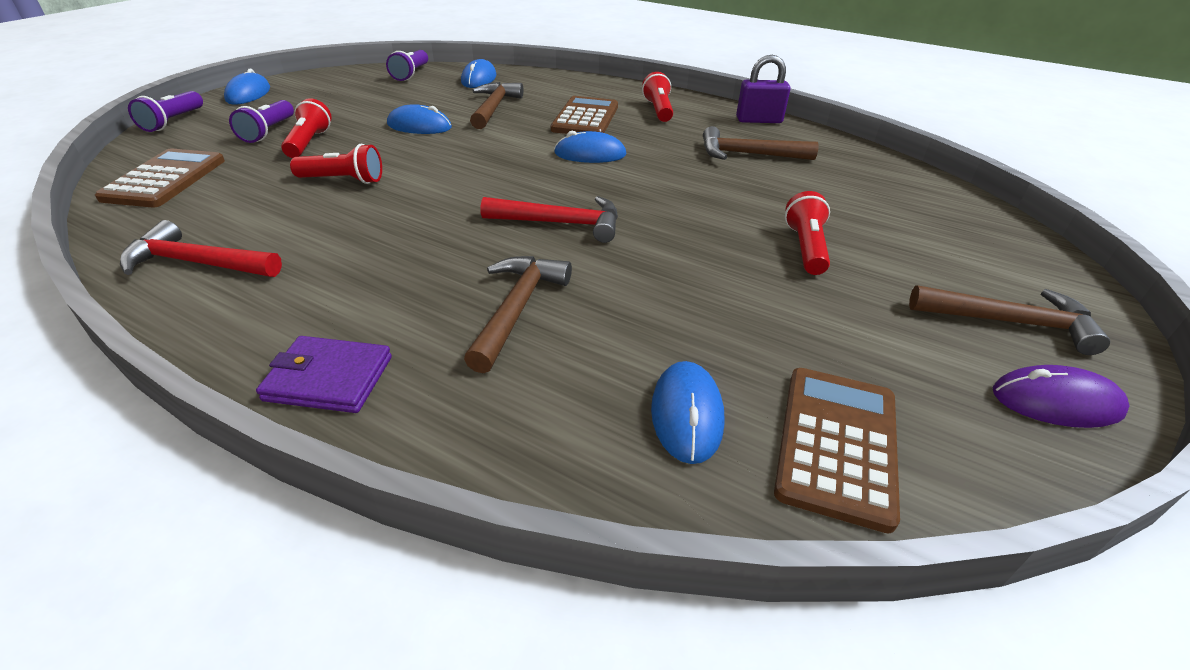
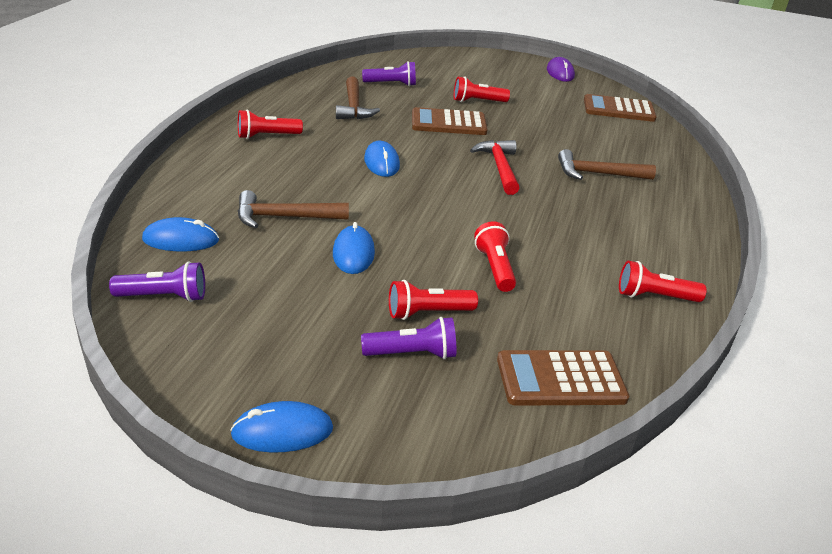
camera: 105 degrees left, 5 degrees down
(173, 122) = (416, 460): purple flashlight -> purple flashlight (391, 84)
(197, 263) = (654, 296): red hammer -> red flashlight
(329, 378) = (693, 216): purple wallet -> none
(585, 118) = (299, 168): brown calculator -> brown calculator (448, 123)
(686, 414) = (630, 134): blue mouse -> none
(759, 120) = (280, 99): purple padlock -> none
(1010, 322) = (512, 70): brown hammer -> none

